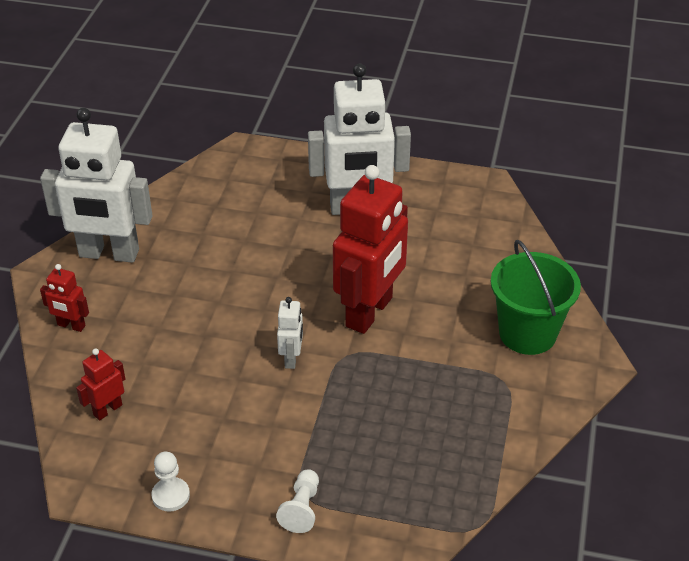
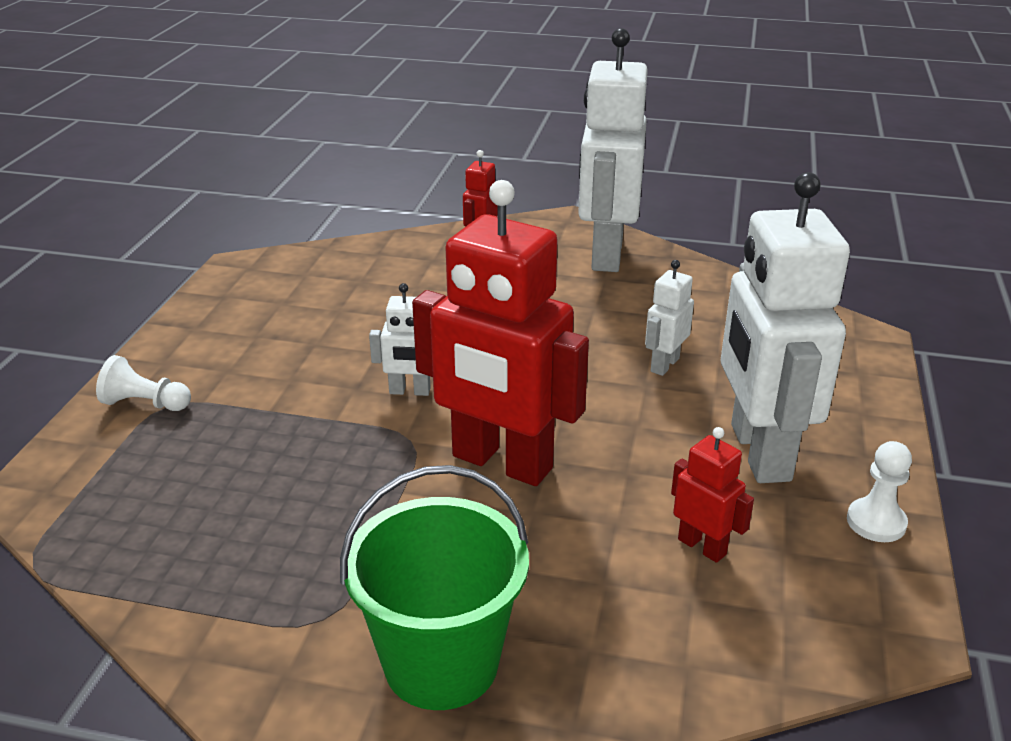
camera: 90 degrees right, 10 degrees down
(107, 410) = (346, 271): red robot -> red robot (702, 546)
(171, 495) = (207, 315): white pawn -> white pawn (876, 522)
(266, 236) = (664, 365): none -> white robot

